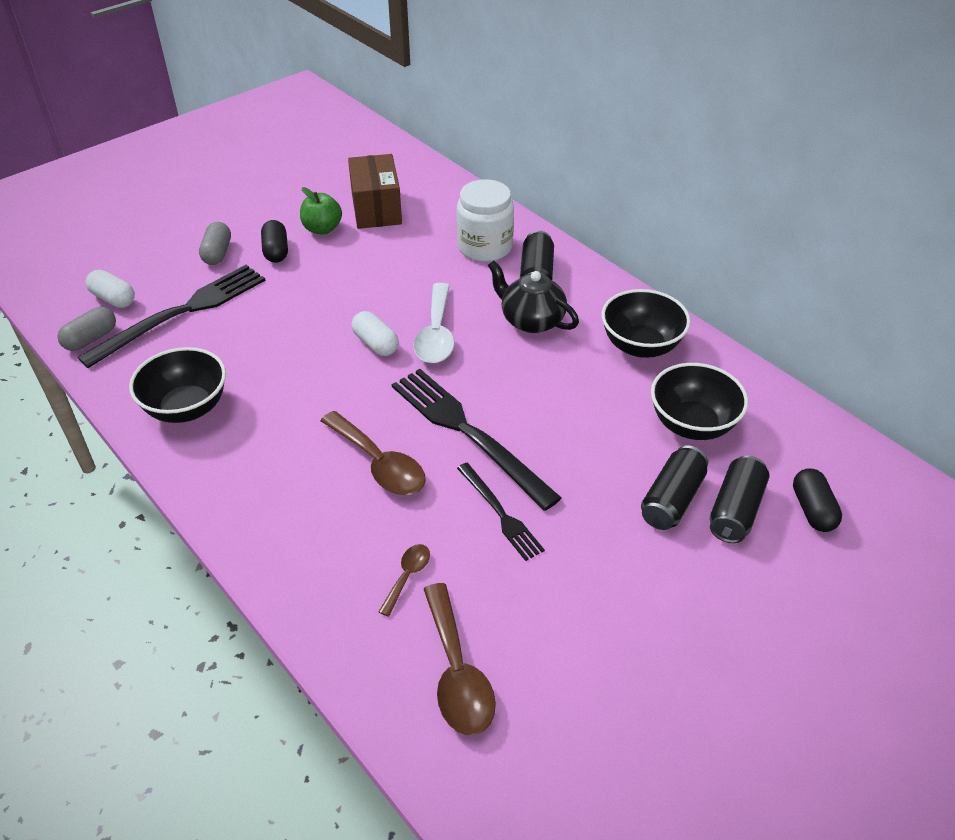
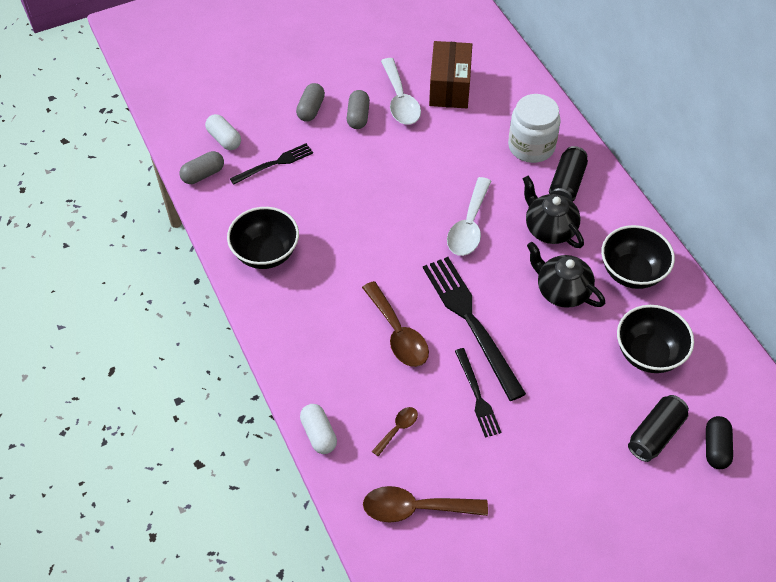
camera: 15 degrees right, 10 degrees up
(182, 313) = (274, 163): black fork -> black fork, size x0.55
(276, 251) = (358, 116): black capsule -> grey capsule
(322, 229) = (400, 100): green apple -> white spoon
(376, 343) = (419, 225): white capsule -> white capsule (319, 434)
(457, 673) = (415, 508): brown spoon -> brown spoon turned 90 degrees clockwise
(567, 379) = (562, 291): none -> black teapot
(672, 500) = (609, 414): black can -> none

